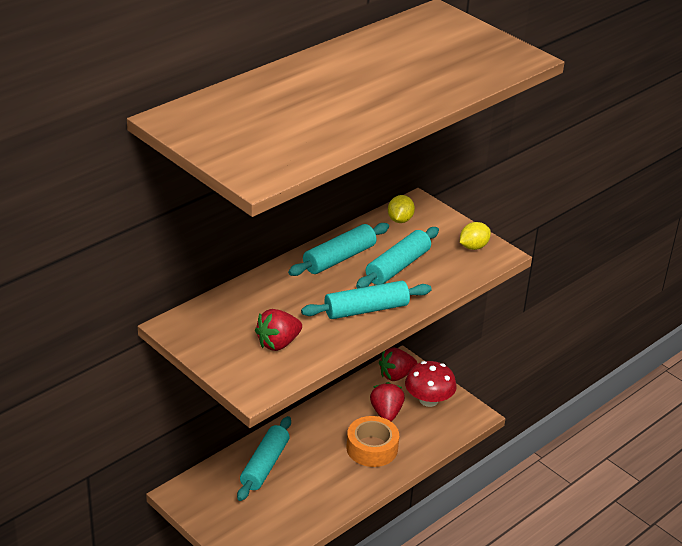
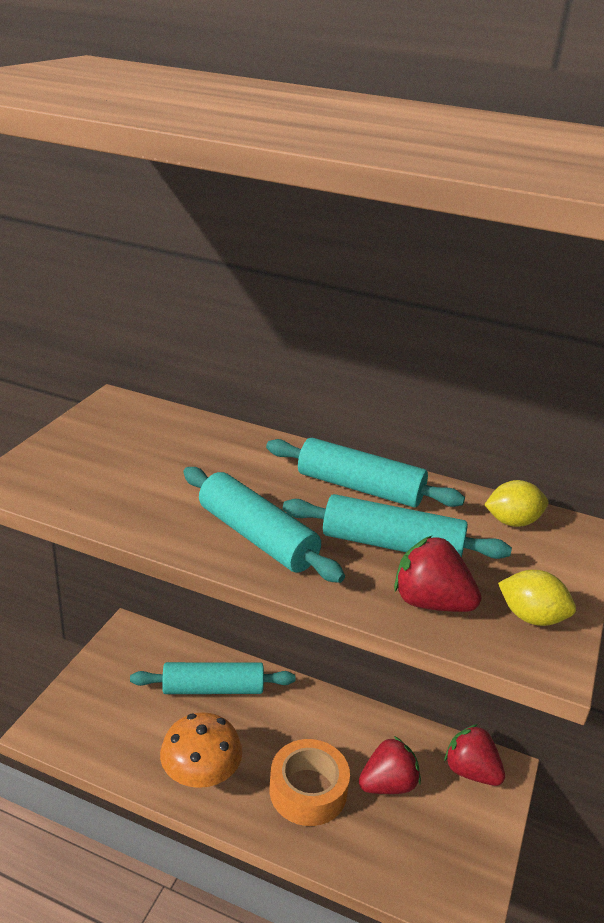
camera: 65 degrees right, 5 degrees down
(278, 343) = (125, 479): red strawberry -> red strawberry (430, 603)
(333, 492) = (201, 774): none -> orange mushroom
(428, 400) = (452, 830): red mushroom -> none

